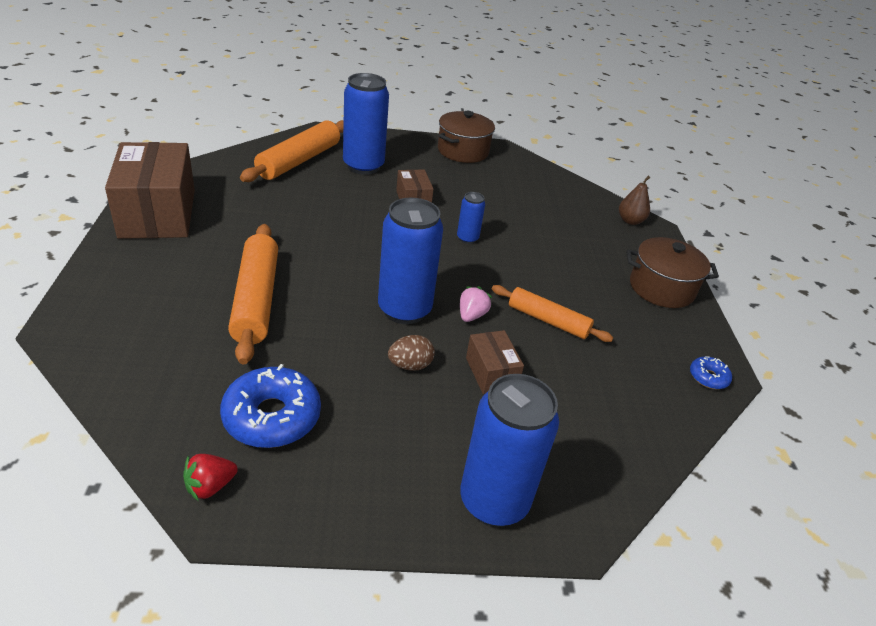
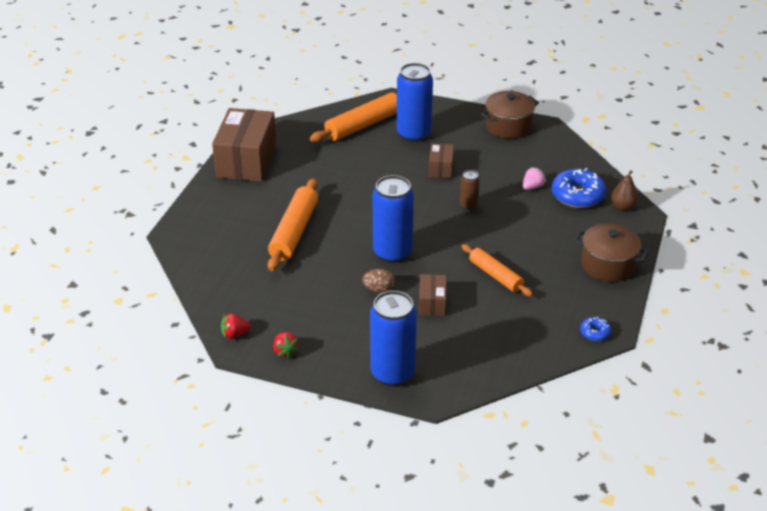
camera: 25 degrees right, 0 degrees up
(272, 417) = (280, 305): blue donut -> blue donut (577, 195)
(308, 500) = (285, 351): none -> red strawberry
(467, 238) = (468, 205): blue can -> brown can
(471, 315) = (439, 263): pink strawberry -> pink strawberry (532, 187)

